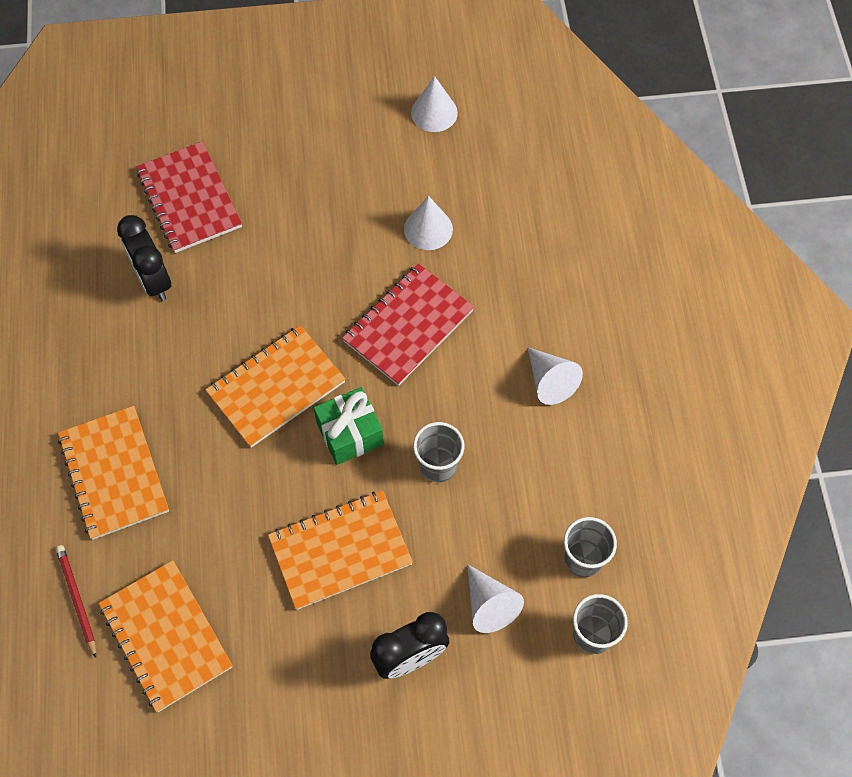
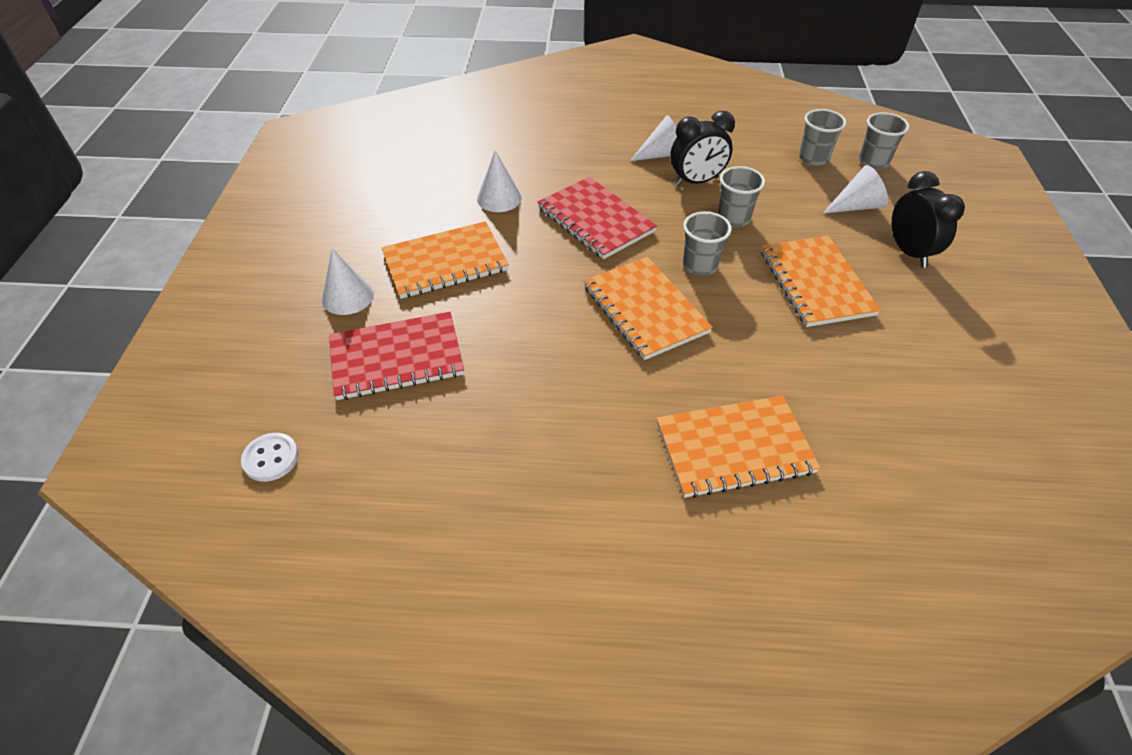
camera: 80 degrees left, 15 degrees down
(77, 599) = (889, 492): red pencil -> none
(80, 147) = (271, 458): none -> white button
(154, 280) = (493, 396): black clock -> black clock (696, 181)
(166, 636) = (918, 414): orange notebook -> orange notebook (445, 262)
(350, 434) = (700, 265): green gift -> grey cup
(434, 112) = (376, 181): white cone -> white cone (347, 296)

